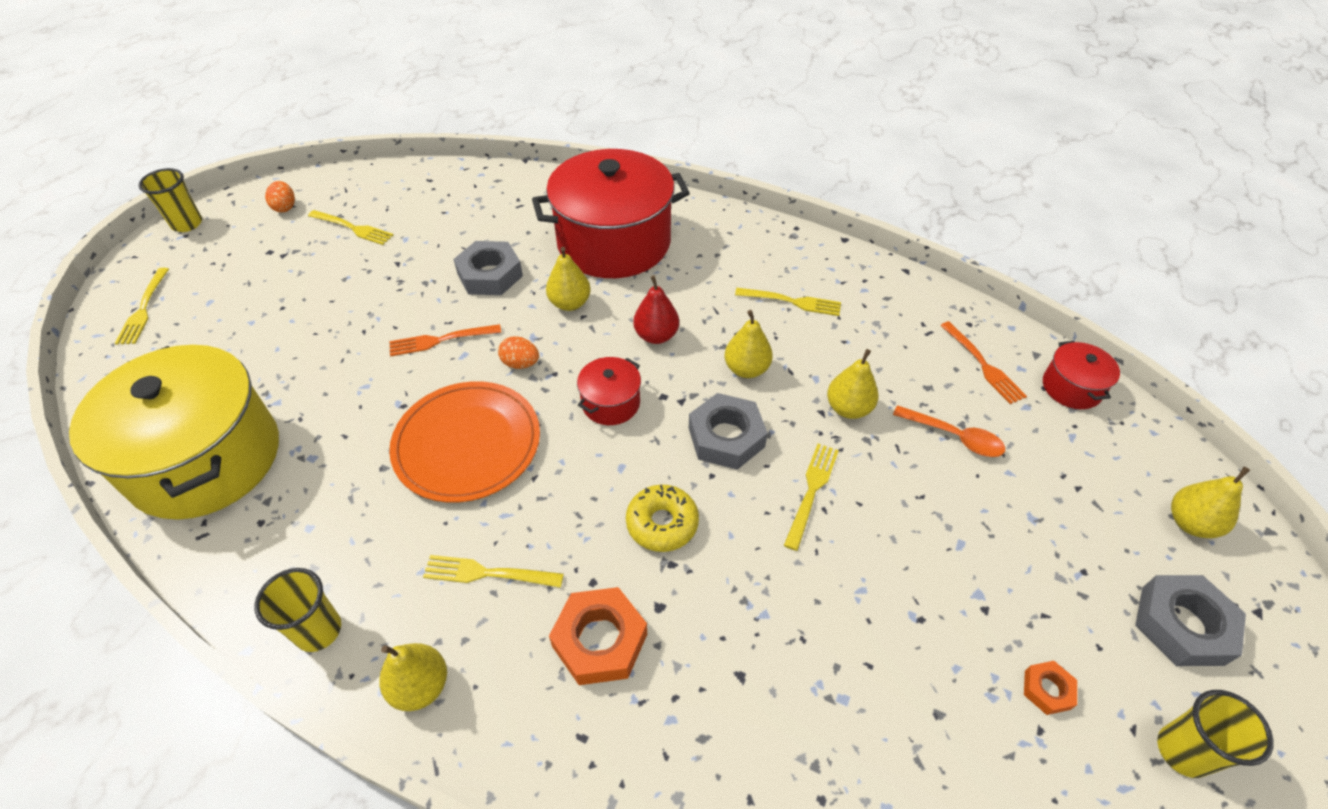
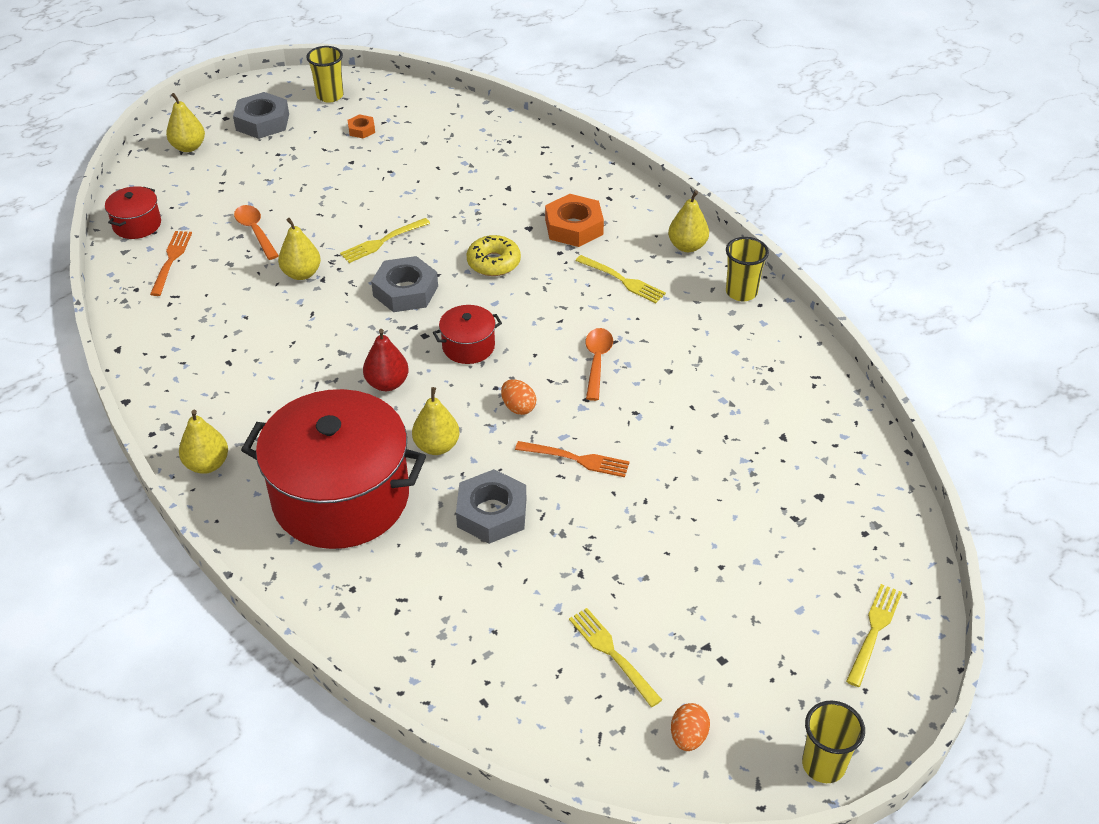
camera: 150 degrees left, 5 degrees down
(206, 459) = (810, 433): yellow pot -> none
(467, 444) = (597, 361): orange plate -> orange spoon
(746, 369) = (343, 328): yellow pear -> yellow pear (207, 464)
(792, 302) = (246, 364): yellow fork -> none

